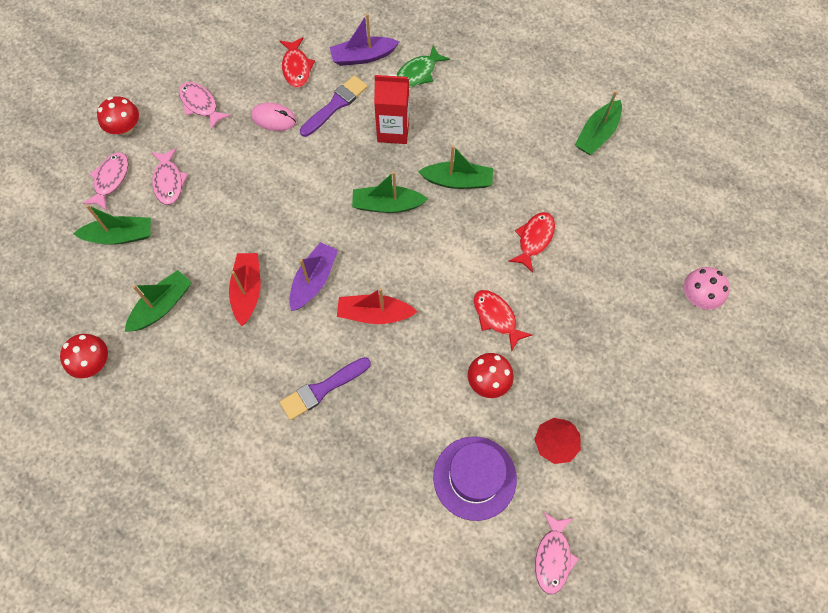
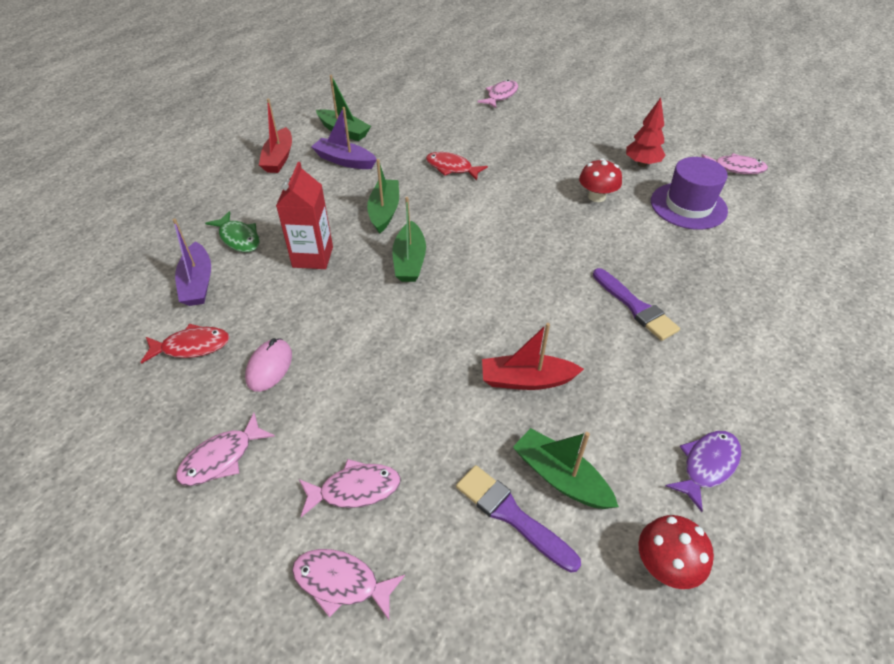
camera: 90 degrees left, 20 degrees down
(120, 236) = (448, 552): green boat -> none
(125, 127) = (238, 572): red mushroom -> none
(159, 408) = (707, 465): none -> purple fish
(313, 280) = (506, 318): purple boat -> purple boat (344, 161)
(335, 105) = (264, 306): purple brush -> purple brush (512, 515)
(374, 314) = (541, 269): red boat -> red boat (279, 158)
(496, 317) = (533, 191): red fish -> none
(699, 296) = (500, 96): pink mushroom -> pink fish

